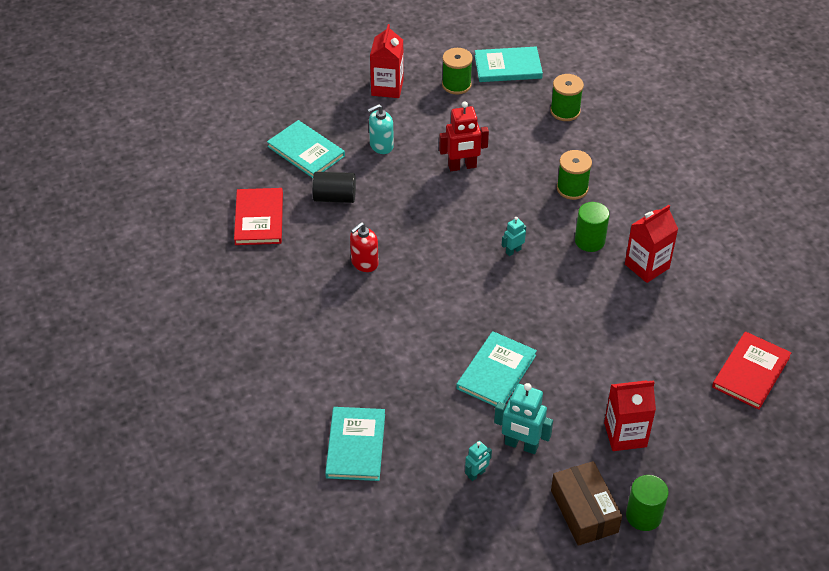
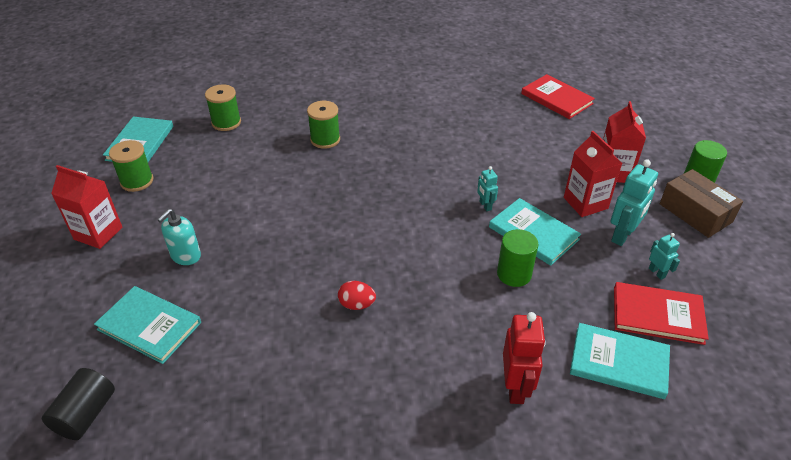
camera: 75 degrees left, 5 degrees down
(259, 218) = (237, 397): red book -> red book (657, 315)
(306, 151) = (149, 326): turquoise book -> turquoise book turned 60 degrees clockwise
(334, 197) = (242, 312): black cylinder -> black cylinder (86, 414)
(364, 263) = (357, 304): red soap dispenser -> red egg
(381, 145) = (185, 256): turquoise soap dispenser -> turquoise soap dispenser turned 45 degrees clockwise
(462, 166) = (256, 201): red robot -> red robot (515, 387)
(513, 251) = (386, 191): turquoise robot -> turquoise robot (485, 206)
(584, 511) = (695, 213): brown box -> brown box turned 60 degrees clockwise
(589, 241) = (393, 144): green cylinder -> green cylinder (514, 274)
(647, 266) = (434, 121): red carton -> red carton (585, 203)

